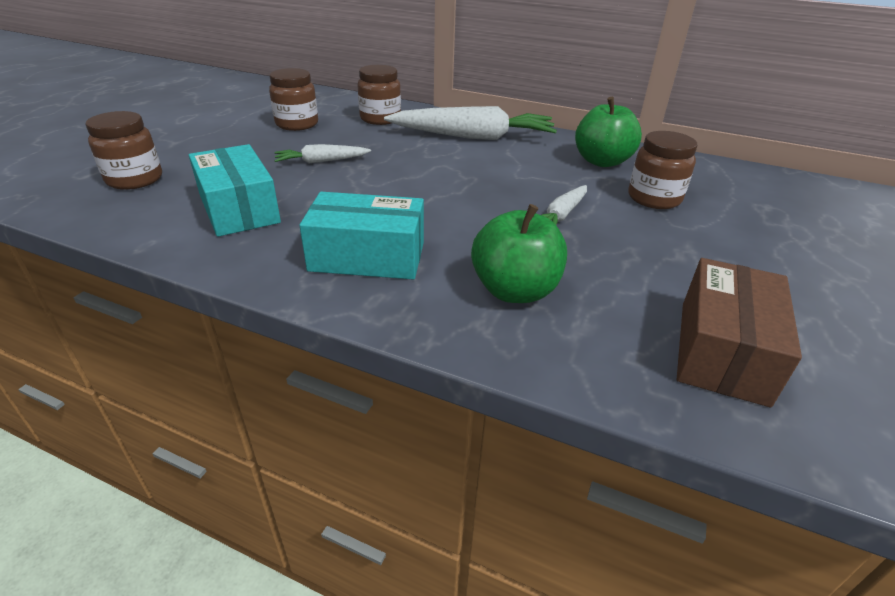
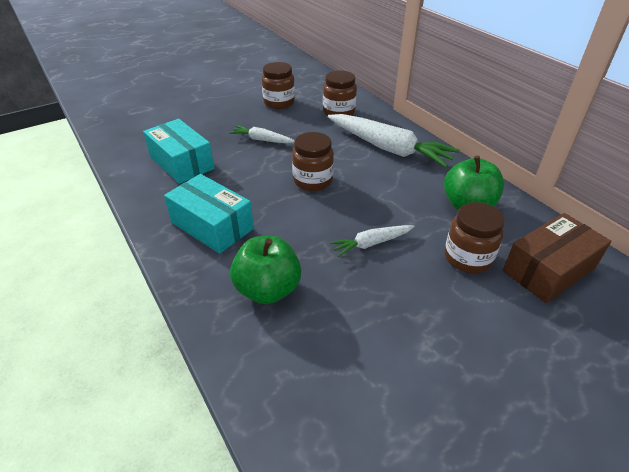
camera: 35 degrees right, 5 degrees up
(135, 179) = (152, 123): brown jar -> brown jar (313, 181)
(238, 209) = (181, 163): turquoise box -> turquoise box turned 45 degrees counterclockwise
(722, 350) = (348, 404): brown box -> brown box (548, 270)

